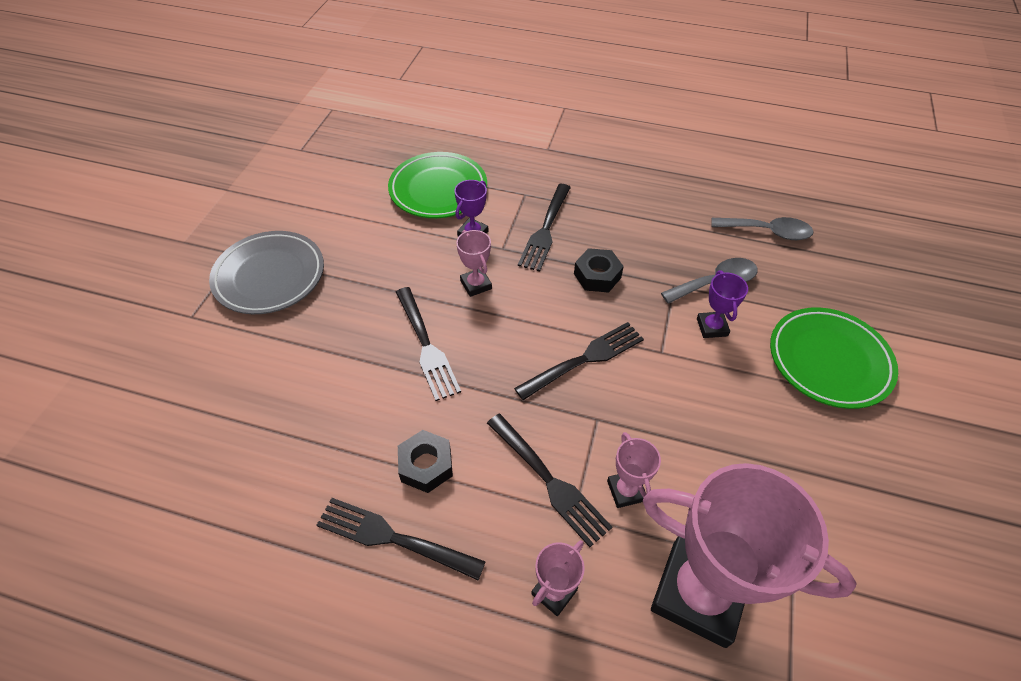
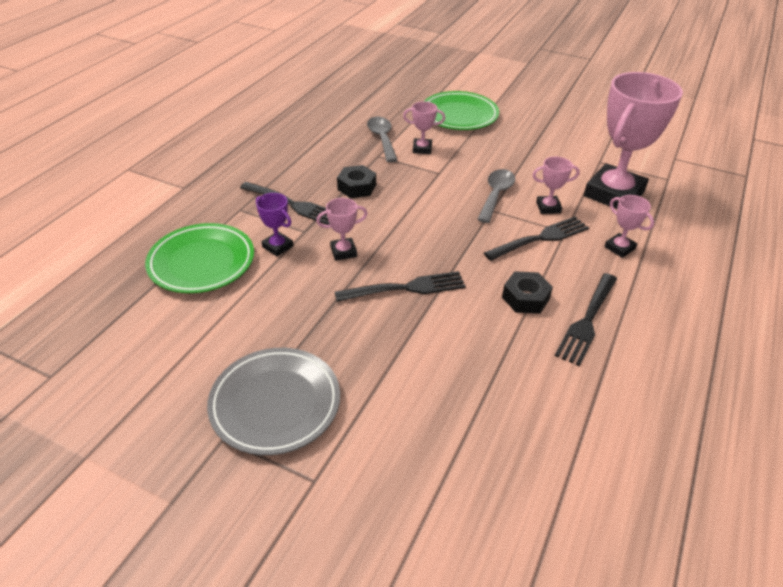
camera: 80 degrees left, 10 degrees down
(584, 360) = (439, 207): black fork -> none
(711, 327) = (422, 149): purple trophy -> pink trophy
(767, 232) = (341, 109): grey spoon -> grey spoon (496, 195)

